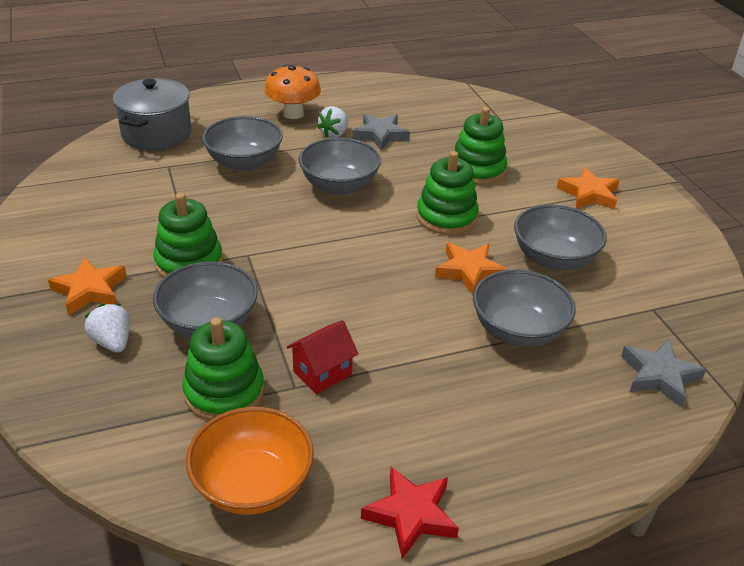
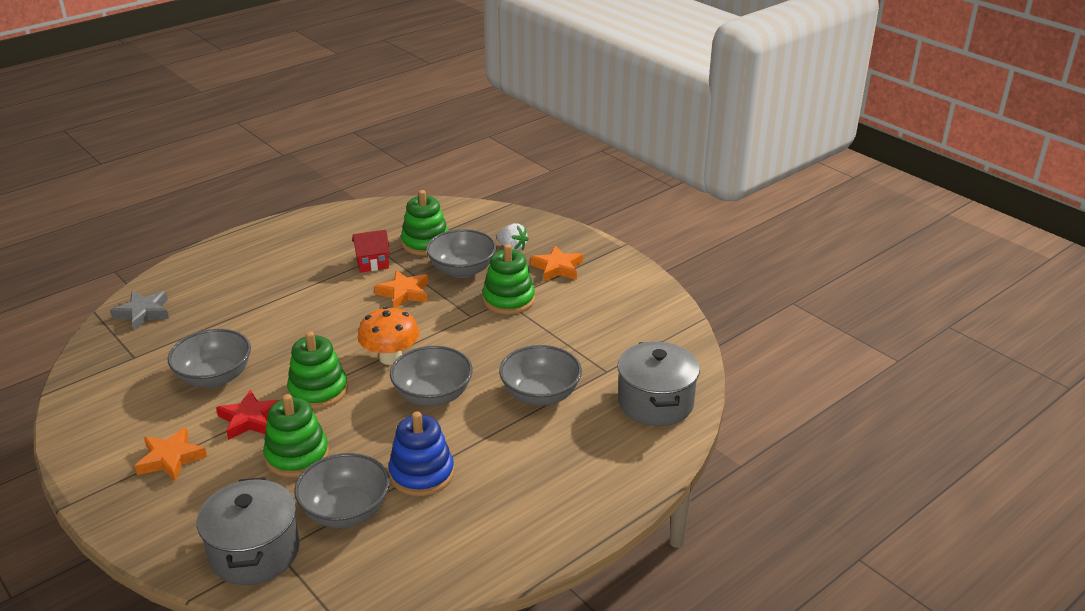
camera: 160 degrees right, 5 degrees down
(253, 484) = (384, 216): orange bowl -> none
(293, 114) = (540, 476): orange mushroom -> orange mushroom (390, 357)
(322, 373) = (372, 264): red house -> red house turned 45 degrees clockwise
(334, 134) = (474, 459): white strawberry -> none
(380, 135) = (422, 474): grey star -> blue stacking toy
(411, 515) = (298, 224): red star -> red star (250, 419)
(469, 271) = (288, 348): orange star -> orange star (404, 293)
(517, 122) = (254, 552): none -> grey pot
(518, 331) = (245, 316): grey bowl -> grey bowl (346, 511)

